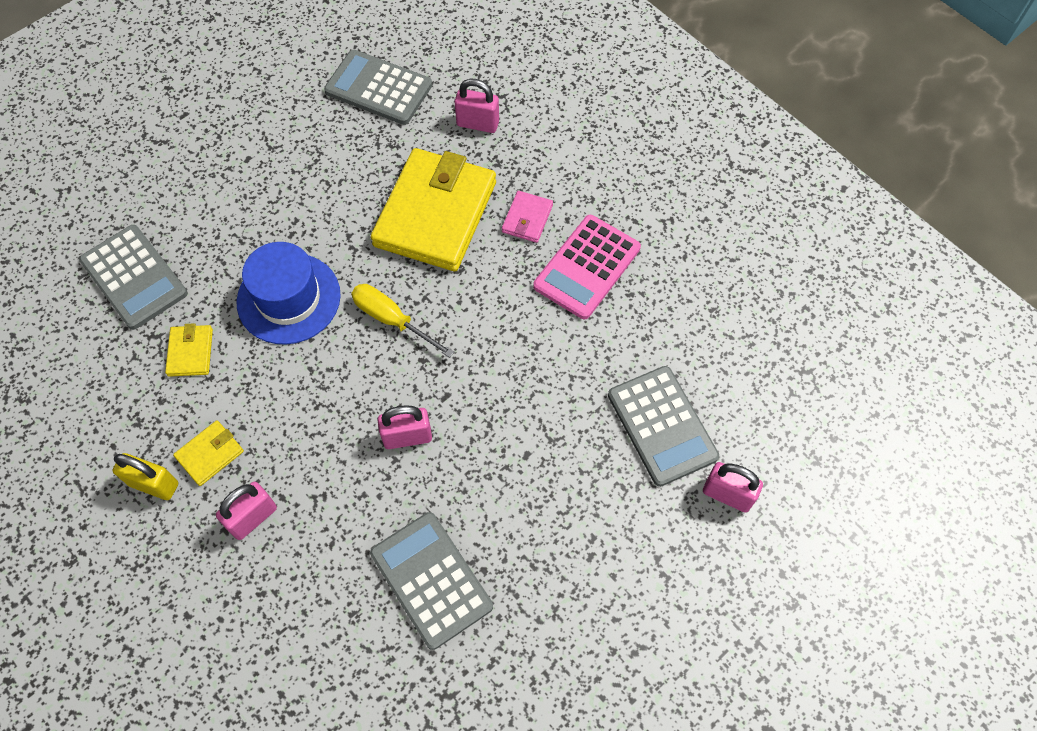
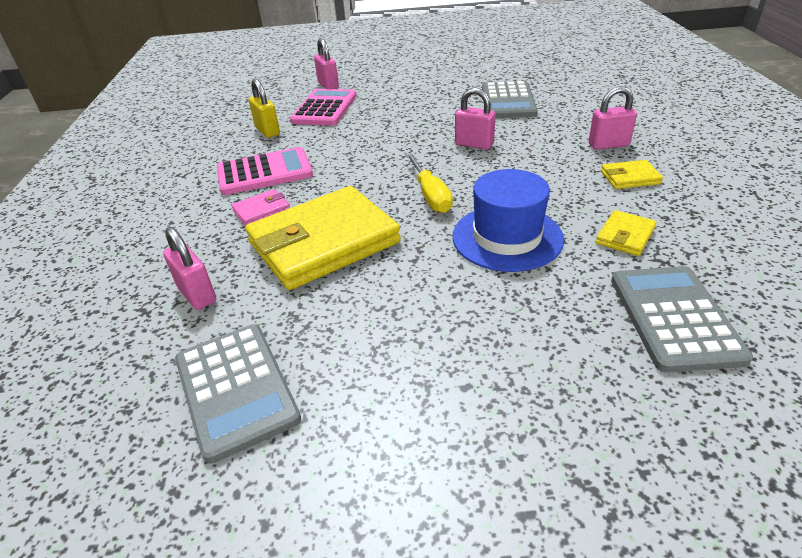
camera: 140 degrees left, 25 degrees down
(154, 484) = (684, 177): yellow padlock -> yellow padlock (267, 131)
(662, 426) = (324, 108): grey calculator -> pink calculator

